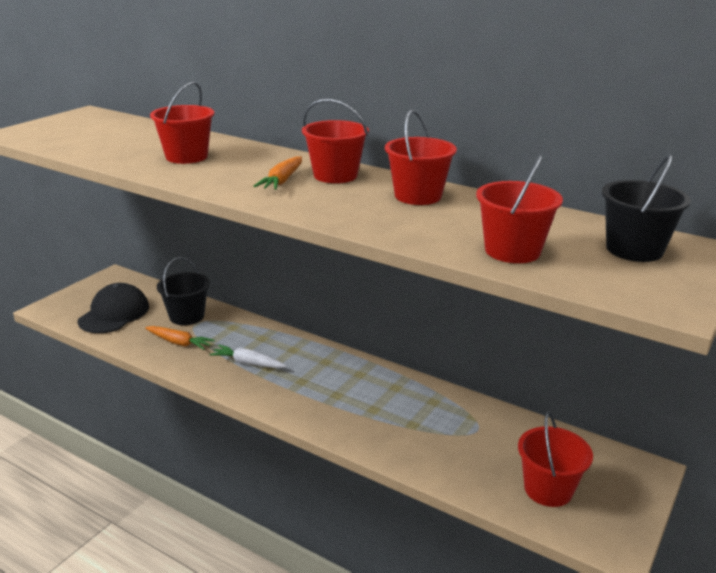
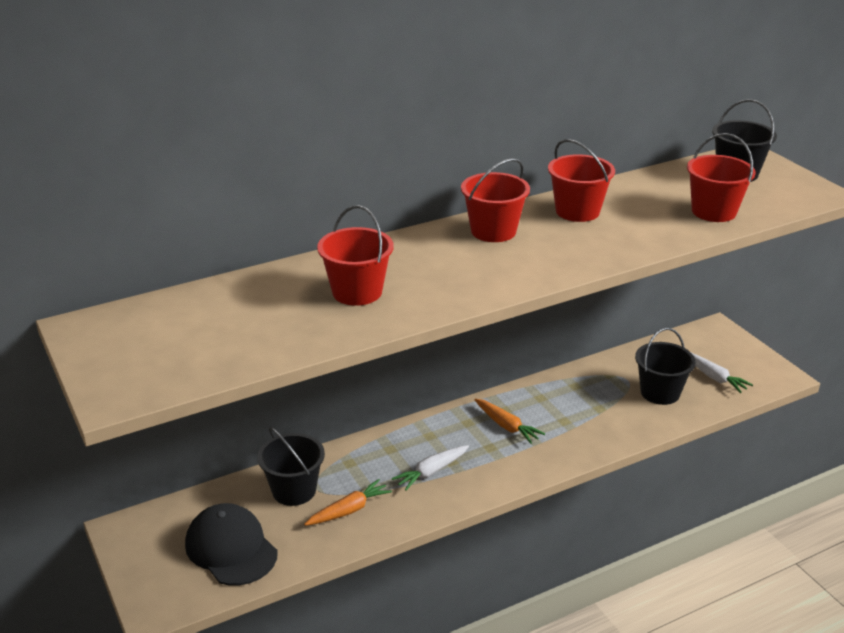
camera: 60 degrees left, 5 degrees up
(282, 181) = (485, 259): orange carrot -> orange carrot (507, 426)
(478, 456) = (660, 392): none -> black bucket
(548, 489) = (714, 377): red bucket -> white carrot

